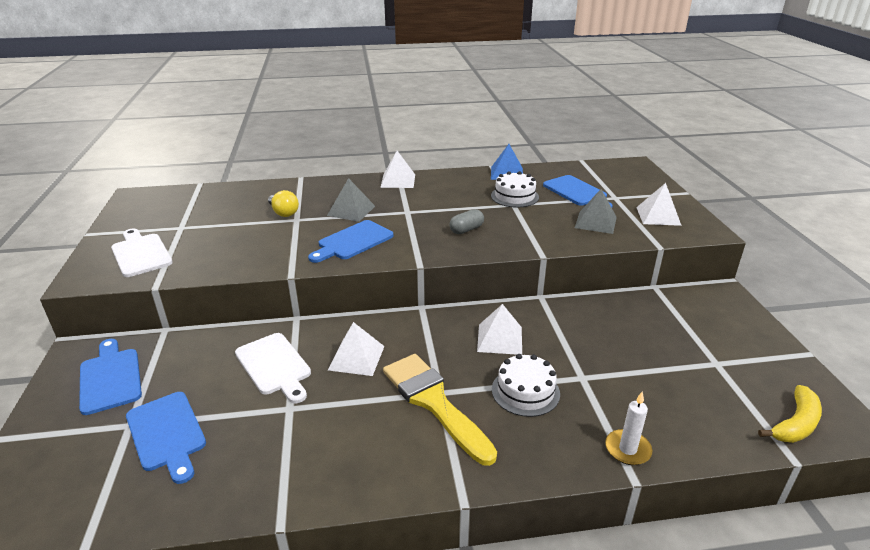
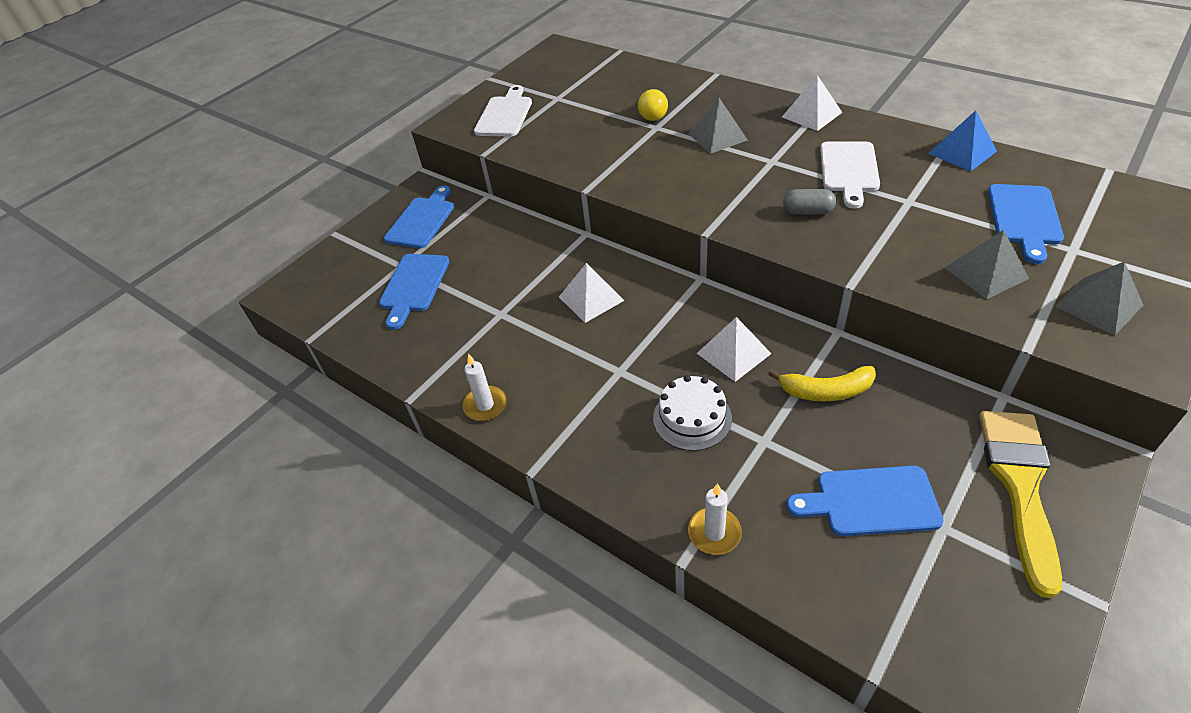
camera: 50 degrees right, 15 degrees up
(274, 366) = (526, 270): white cutting board -> white cutting board (848, 170)
(352, 241) = (677, 175): blue cutting board -> blue cutting board (870, 501)
(362, 482) = (485, 405): none -> white candle
(434, 402) = (604, 376): yellow brush -> yellow brush (1019, 485)
(514, 196) = (926, 190): white cake -> none
(658, 216) = (1098, 305): white pyramid -> grey pyramid
(795, 424) = (938, 649): yellow banana -> yellow banana (826, 391)

